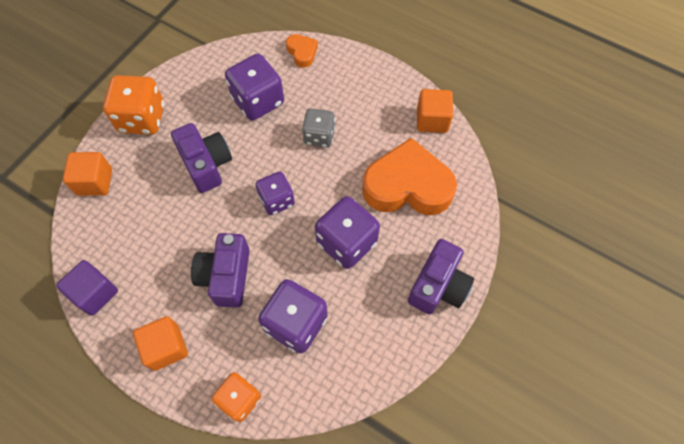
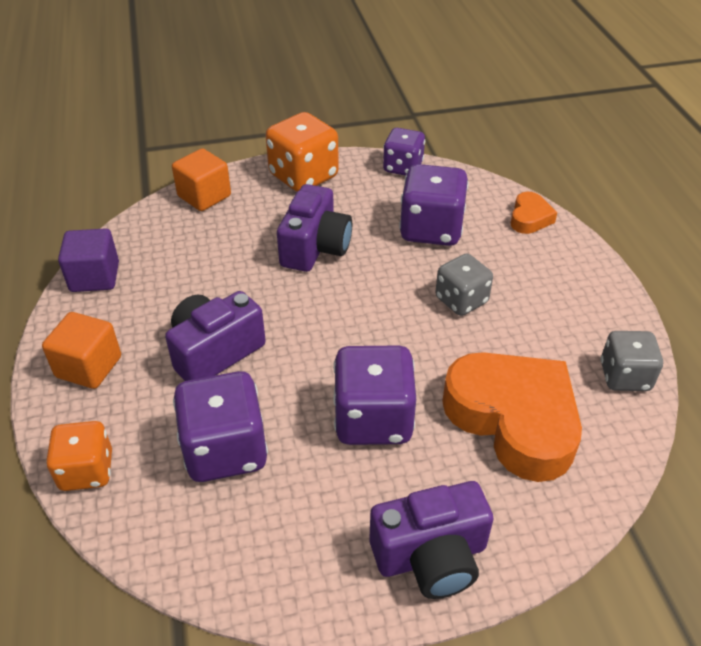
camera: 45 degrees right, 20 degrees down
(277, 200) = (345, 324): purple dice -> purple dice (403, 167)
(432, 120) = (624, 376): orange cube -> grey dice

